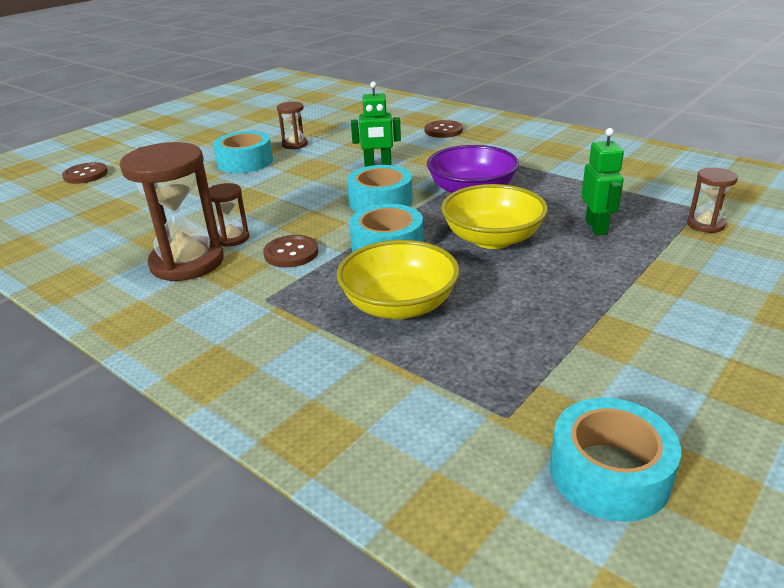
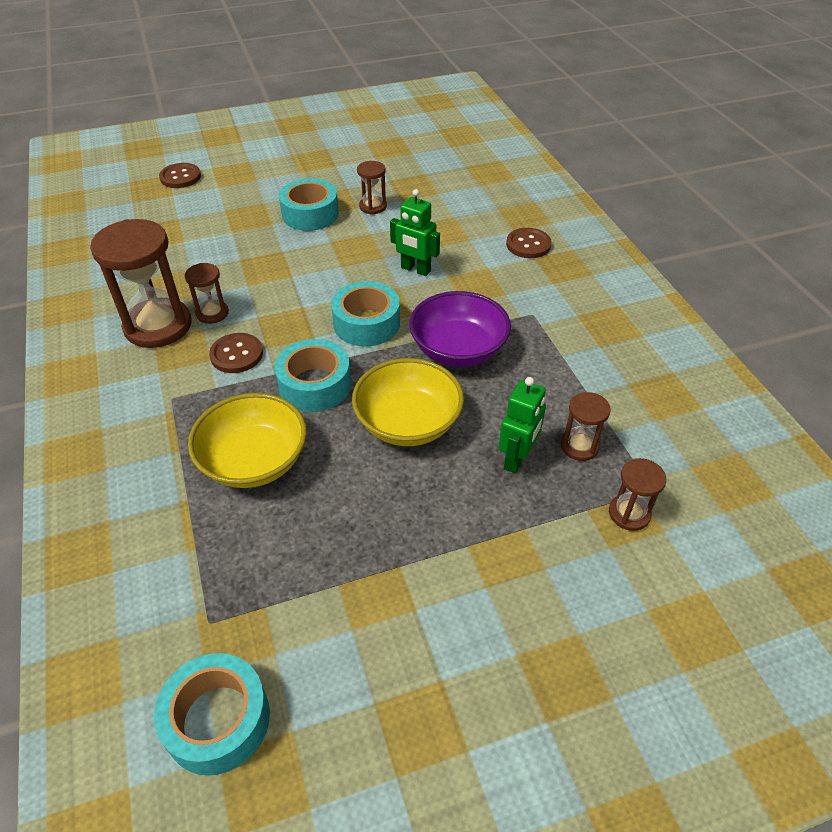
camera: 30 degrees right, 15 degrees up
(626, 207) = (579, 446): none -> brown hourglass

